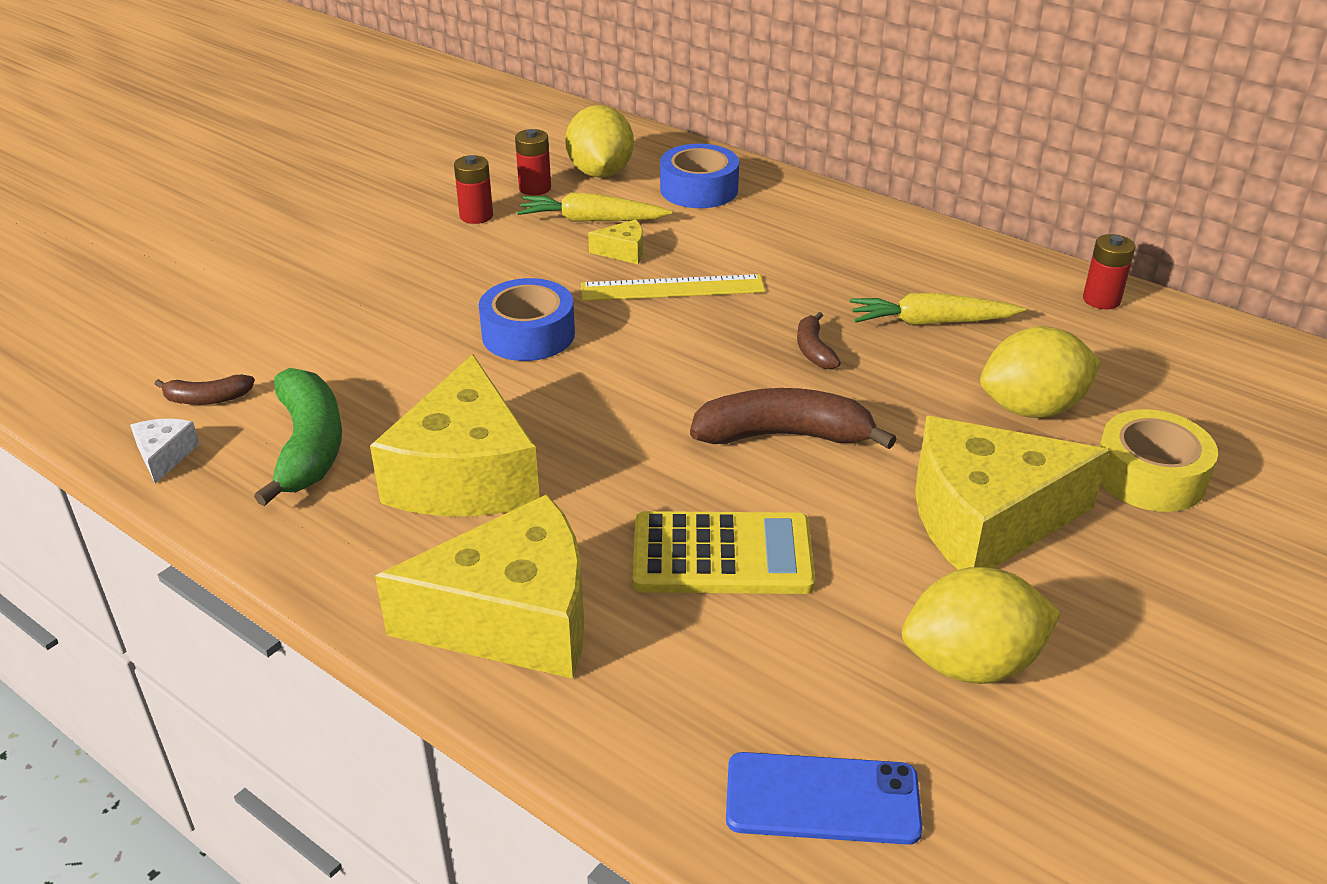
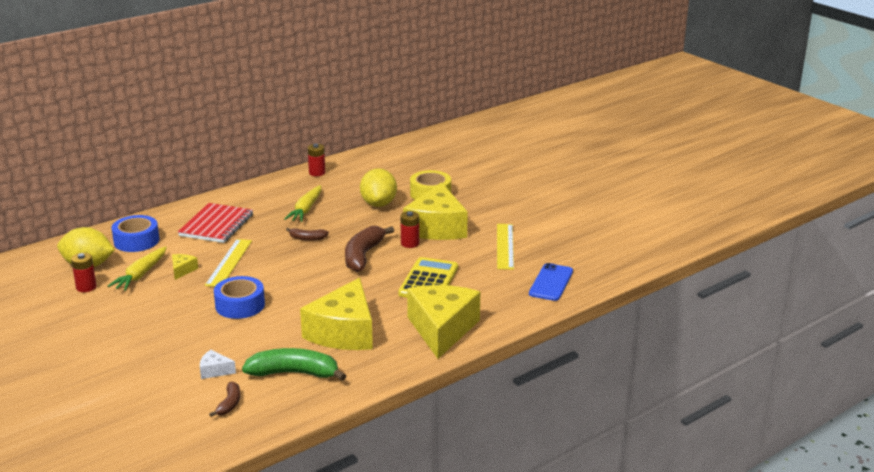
camera: 75 degrees left, 10 degrees down
(164, 456) = (274, 417): white cheese -> white cheese (214, 371)
(466, 475) = (344, 332): yellow cheese -> yellow cheese turned 90 degrees clockwise
(476, 216) = (102, 308): red battery -> red battery (410, 243)
(799, 244) = (216, 225): none -> red notebook
(971, 664) = (505, 246): yellow lemon -> yellow ruler

